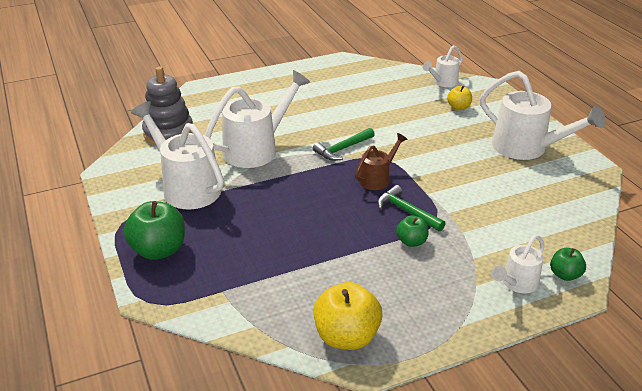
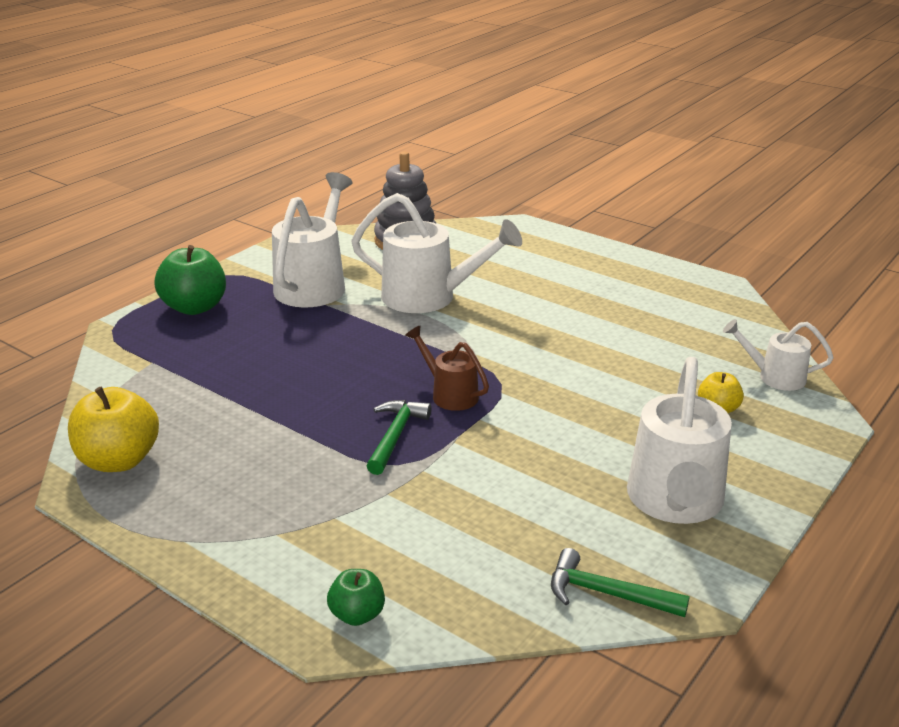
camera: 60 degrees right, 5 degrees down
(342, 149) = (491, 350): green hammer -> green hammer (607, 593)
(377, 178) = (449, 394): brown watering can -> brown watering can turned 150 degrees counterclockwise
(411, 242) = (331, 457): green apple -> none
(516, 283) = (303, 570): white watering can -> none

